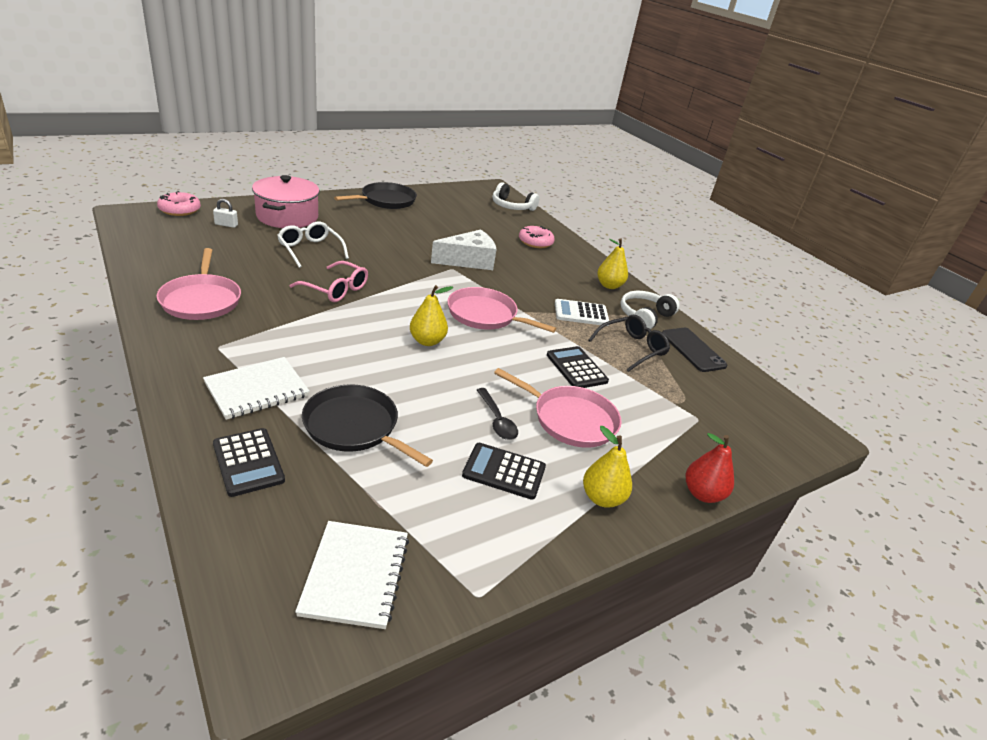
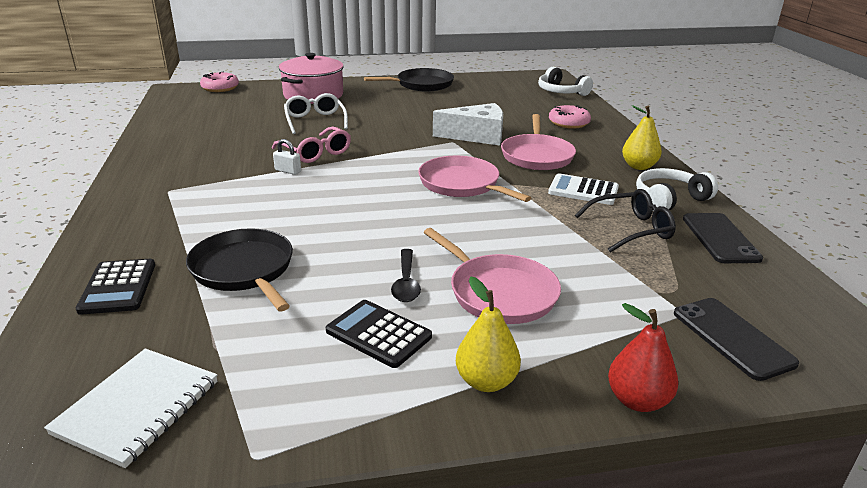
camera: 25 degrees right, 5 degrees down
(201, 300) = (184, 154): pink pan -> pink pan (537, 156)
(226, 225) = (252, 99): white padlock -> white padlock (288, 171)
(257, 390) = (175, 228): white notebook -> none
(427, 341) = (379, 202): yellow pear -> none
(576, 368) = (541, 242): black calculator -> none
(735, 434) = (732, 338): none -> black phone

